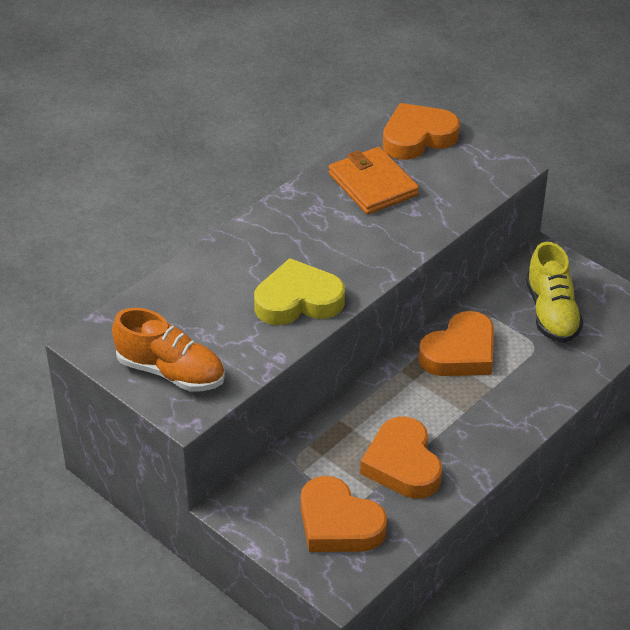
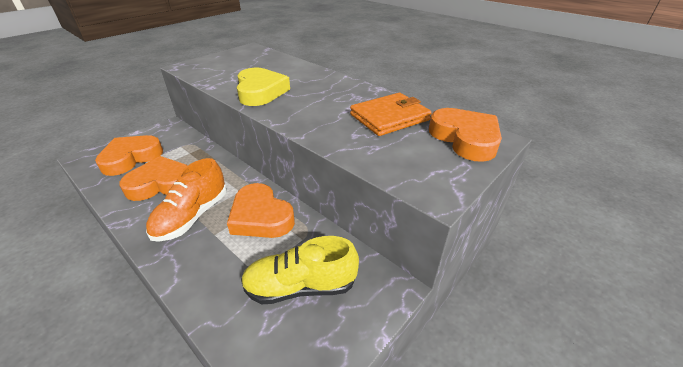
camera: 90 degrees right, 5 degrees down
(170, 372) = (217, 63): orange shoe -> orange shoe (192, 216)

